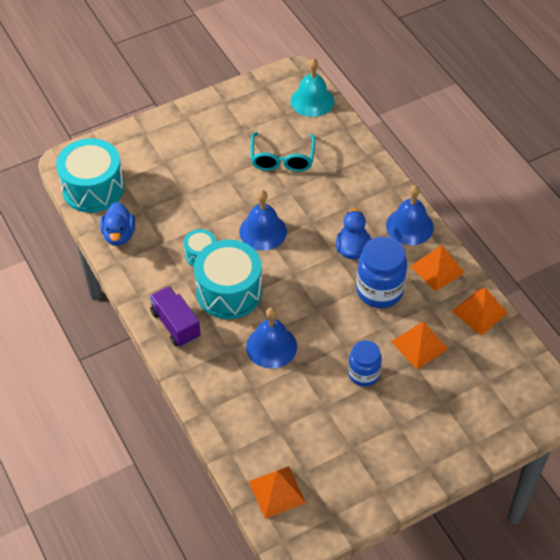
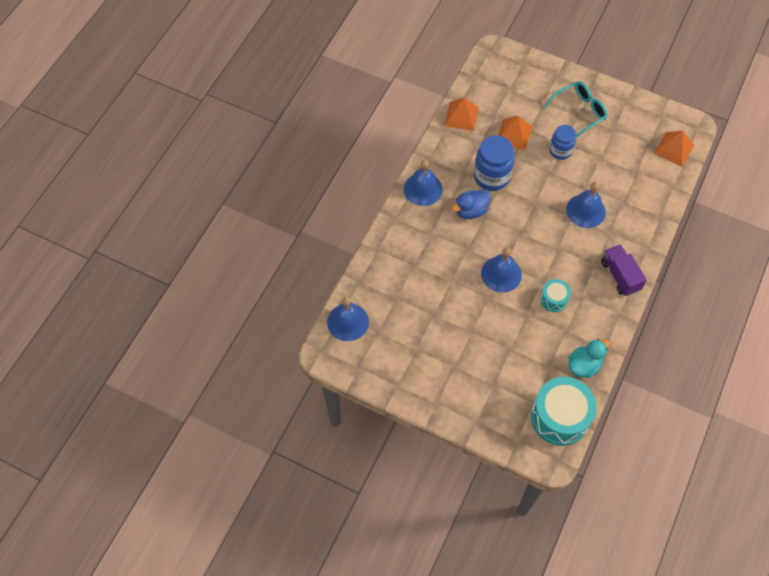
camera: 125 degrees left, 10 degrees up
(119, 235) = (584, 365): blue duck -> turquoise duck
(175, 324) = (620, 275): purple truck -> purple truck turned 135 degrees clockwise
(229, 292) = (567, 261): turquoise drum -> none
(282, 159) = (424, 304): turquoise glasses -> turquoise glasses (579, 112)
(312, 101) = (348, 322): turquoise bell -> blue bell
(437, 269) = (447, 155): orange pyramid -> none

